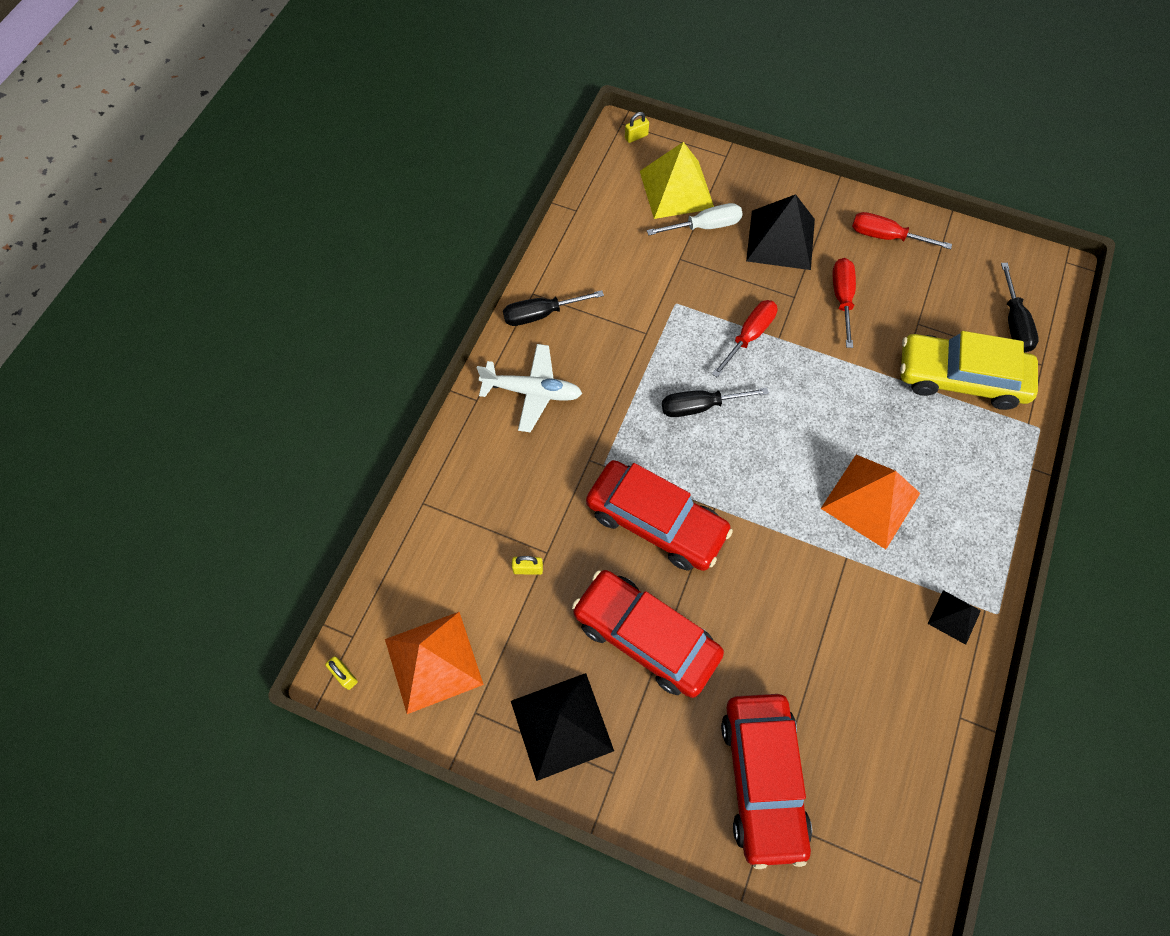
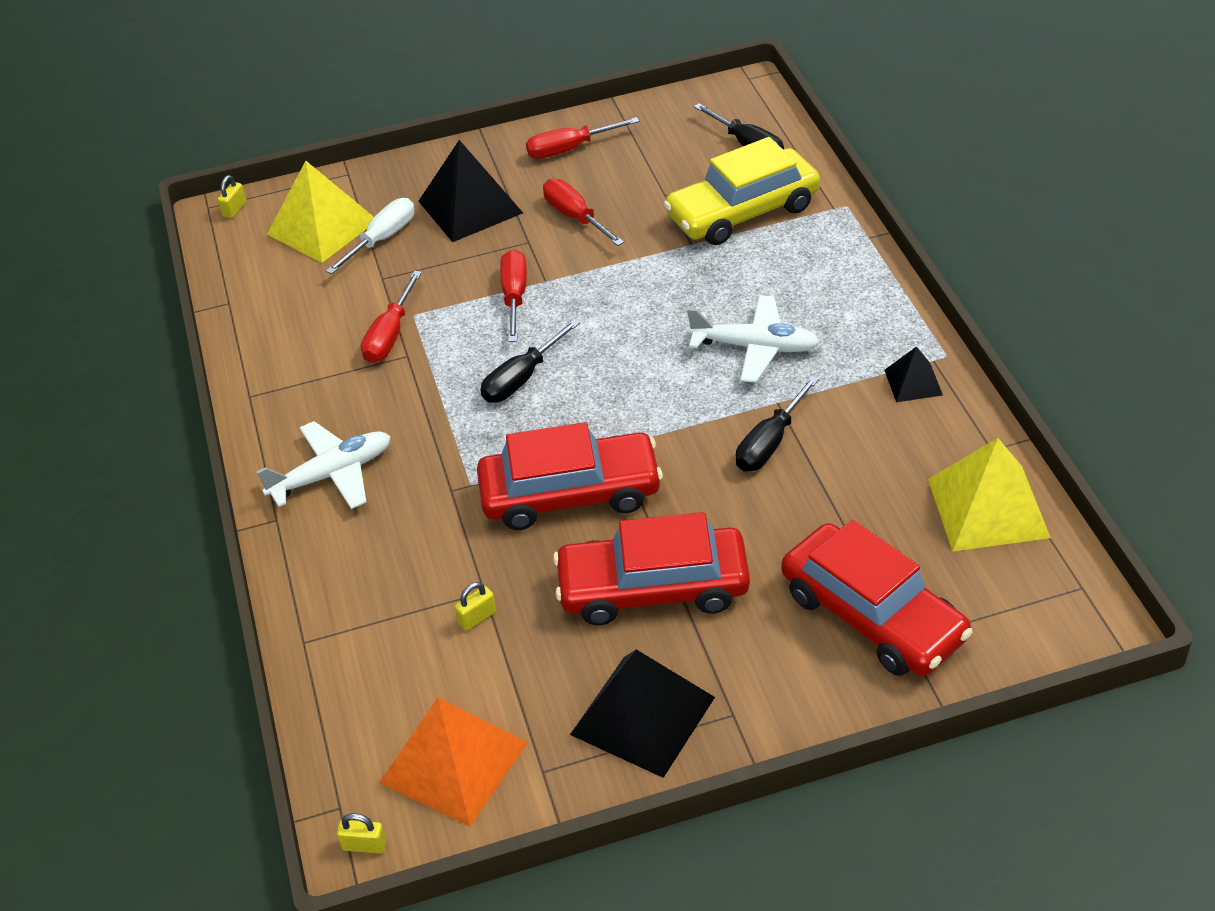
camera: 35 degrees left, 20 degrees down
(541, 314) = (277, 406): black screwdriver -> black screwdriver (770, 442)
(649, 308) = (390, 334): none -> red screwdriver
(870, 500) = (755, 347): orange pyramid -> white plane
(914, 763) = (988, 508): none -> yellow pyramid

